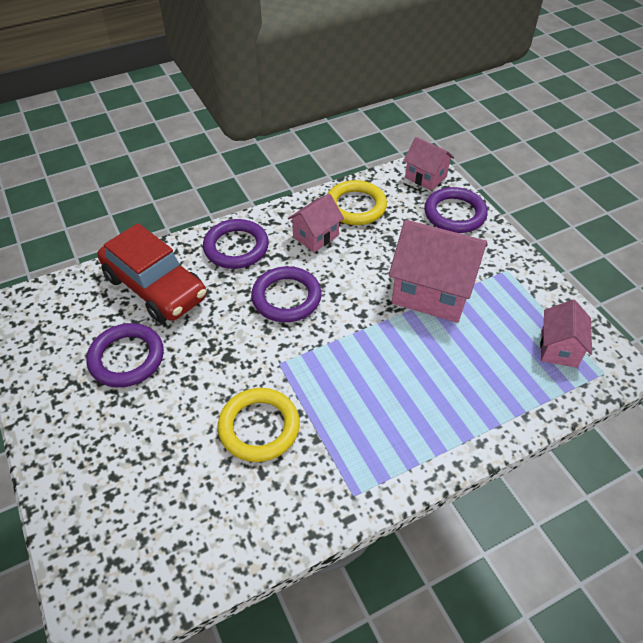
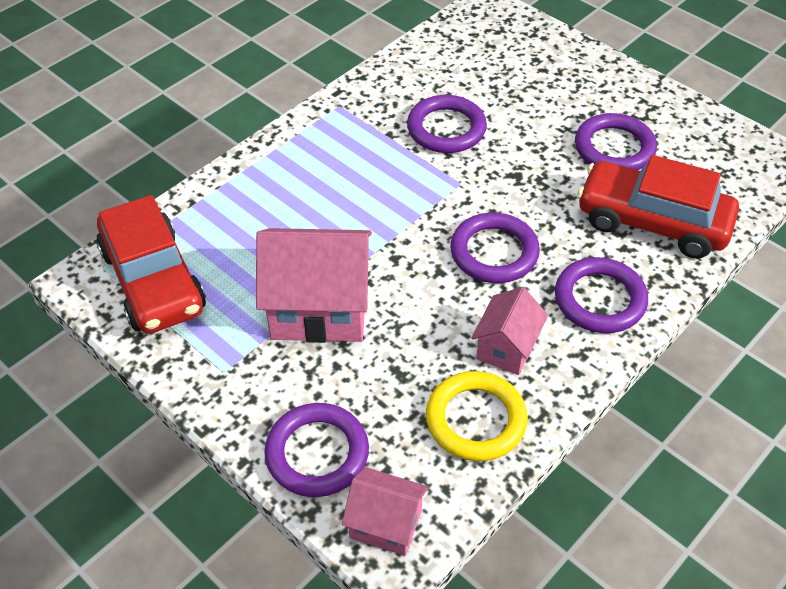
camera: 160 degrees right, 0 degrees up
(259, 427) = (446, 129): yellow ring -> purple ring
(559, 348) = (154, 280): pink house -> red car

